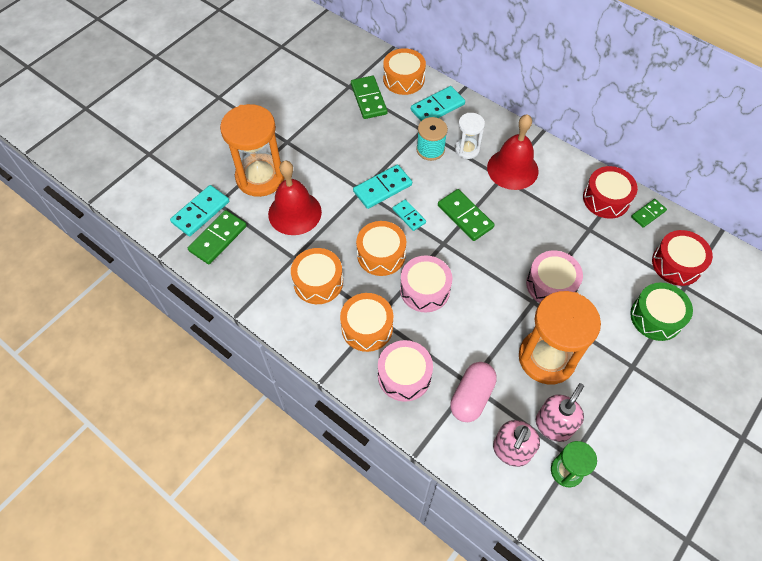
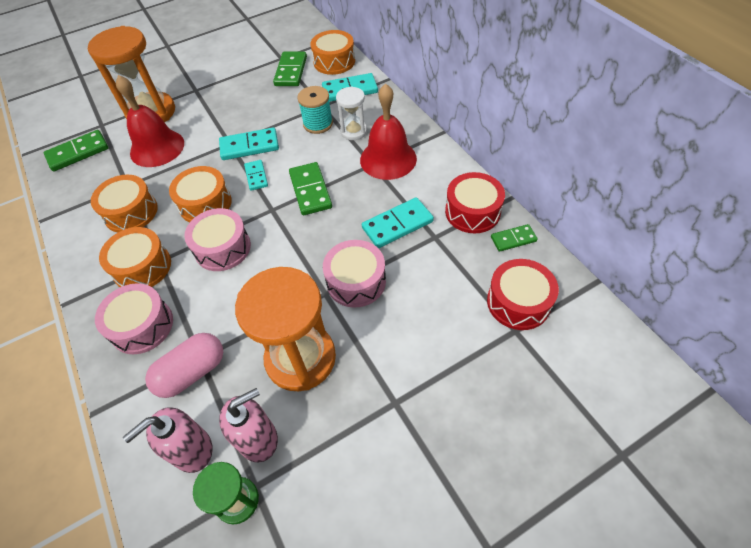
camera: 25 degrees right, 5 degrees down
(201, 212) = (82, 128): turquoise domino -> turquoise domino (397, 225)
(656, 317) = (458, 355): green drum -> none

